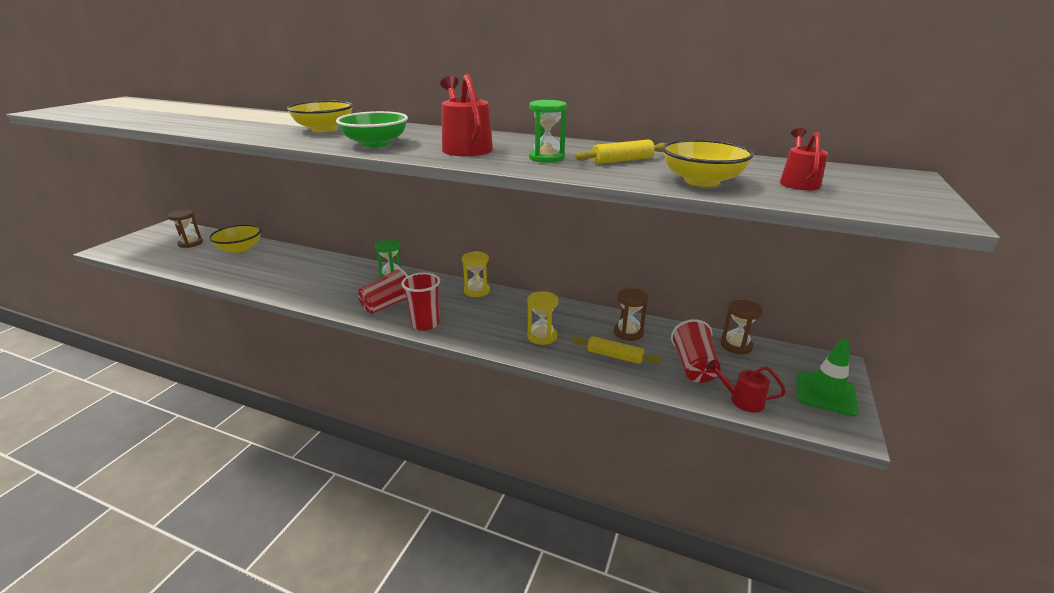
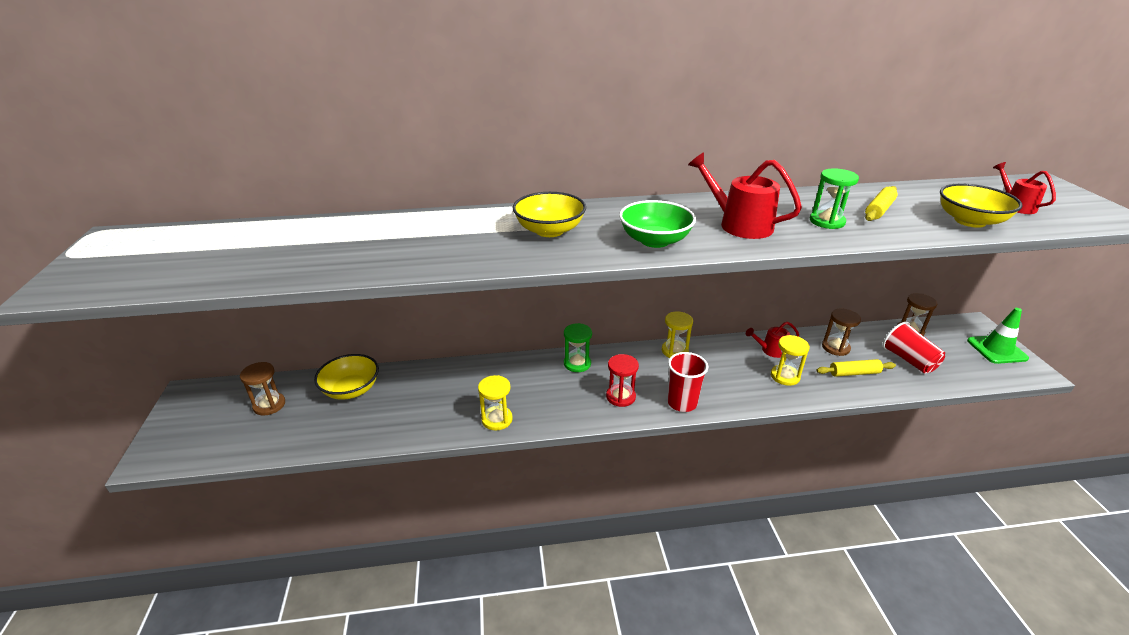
camera: 30 degrees left, 5 degrees up
(289, 290) = (497, 419): none -> yellow hourglass
(388, 305) = (620, 397): red cup -> red hourglass
(742, 400) = (965, 375): red watering can -> red watering can (770, 350)

